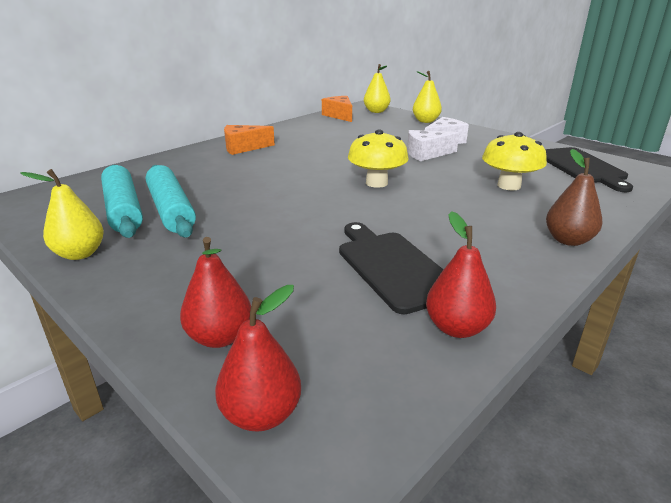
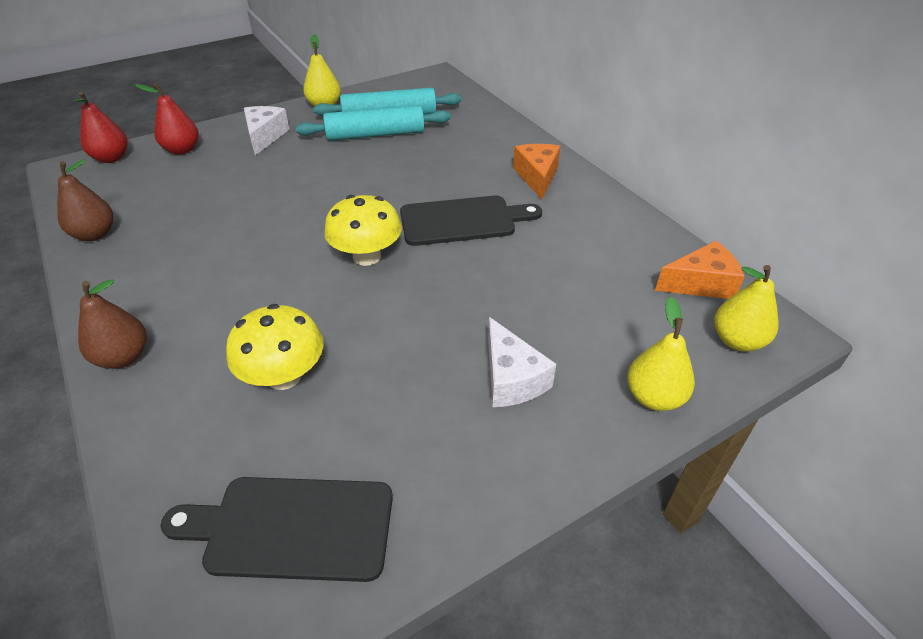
camera: 105 degrees right, 15 degrees up
(393, 267) = (189, 226): black cutting board -> black cutting board (462, 221)
(426, 154) = (452, 333): white cheese -> white cheese (265, 136)
(456, 328) = (95, 234): red pear -> brown pear

